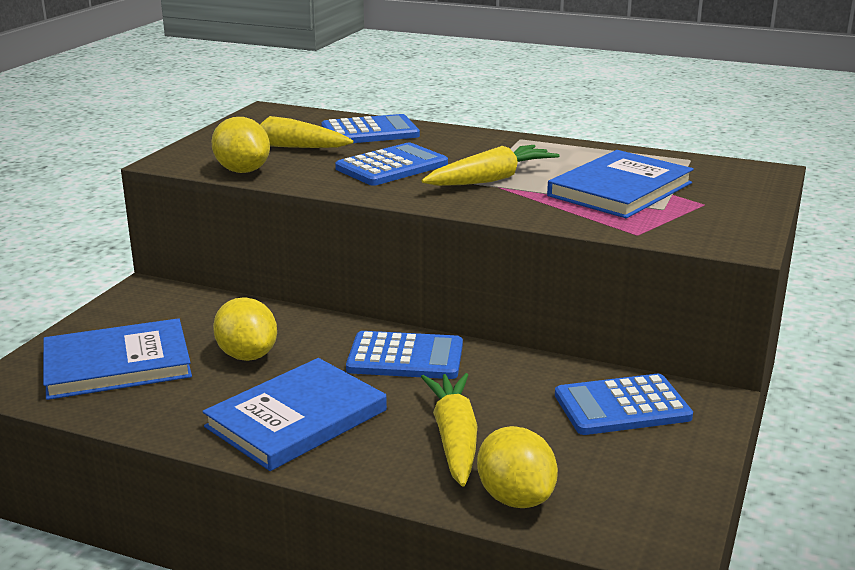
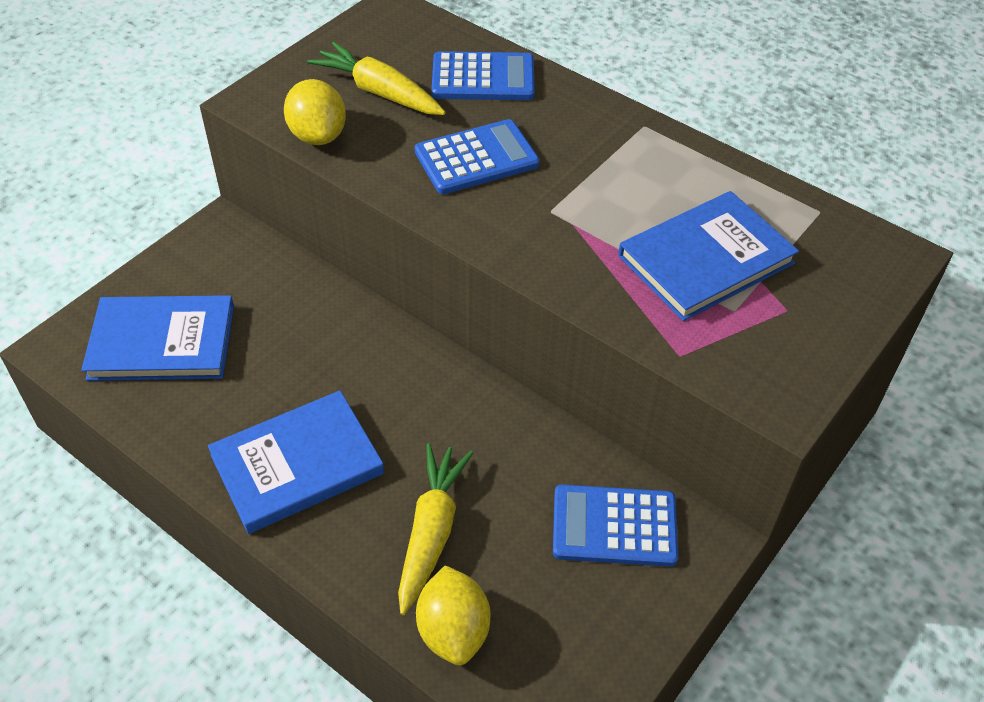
camera: 15 degrees right, 25 degrees up
(247, 355) = (284, 357): yellow lemon -> none
(405, 357) = (433, 396): blue calculator -> none
(490, 179) = (571, 208): yellow carrot -> none

